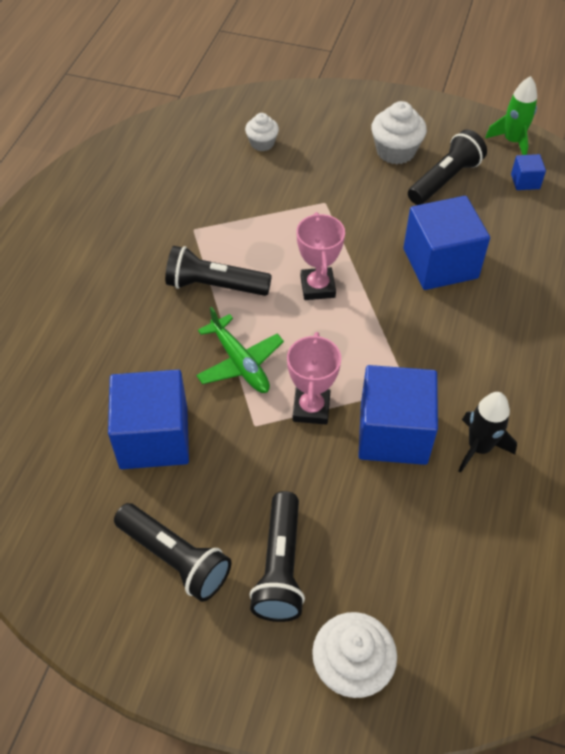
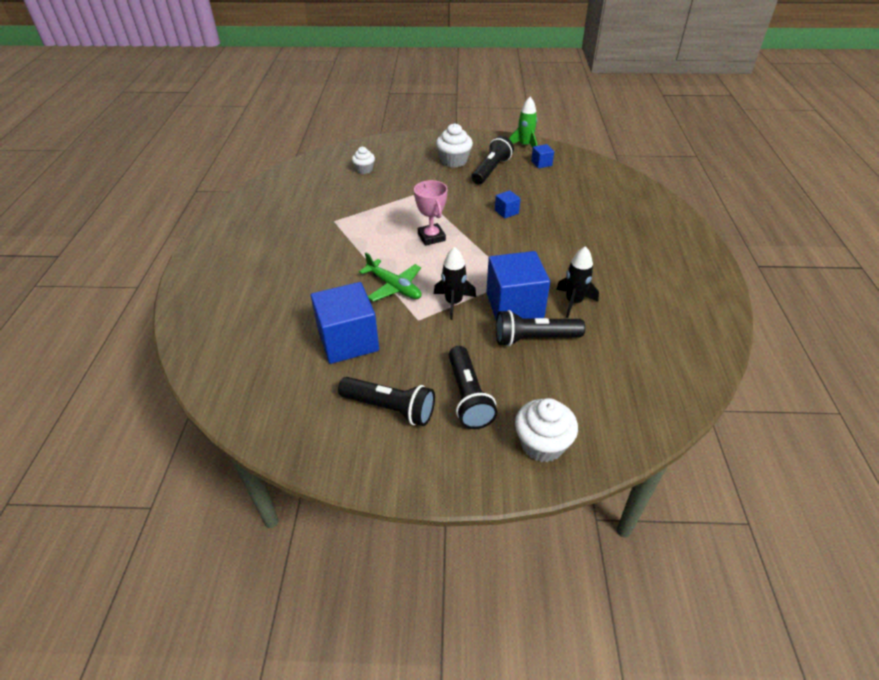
camera: 15 degrees left, 10 degrees down
(215, 285) = (360, 248): black flashlight -> black flashlight (534, 338)
(311, 408) = (453, 303): pink trophy -> black rocket
(440, 263) = (506, 212): blue cube -> blue cube, size x0.45

